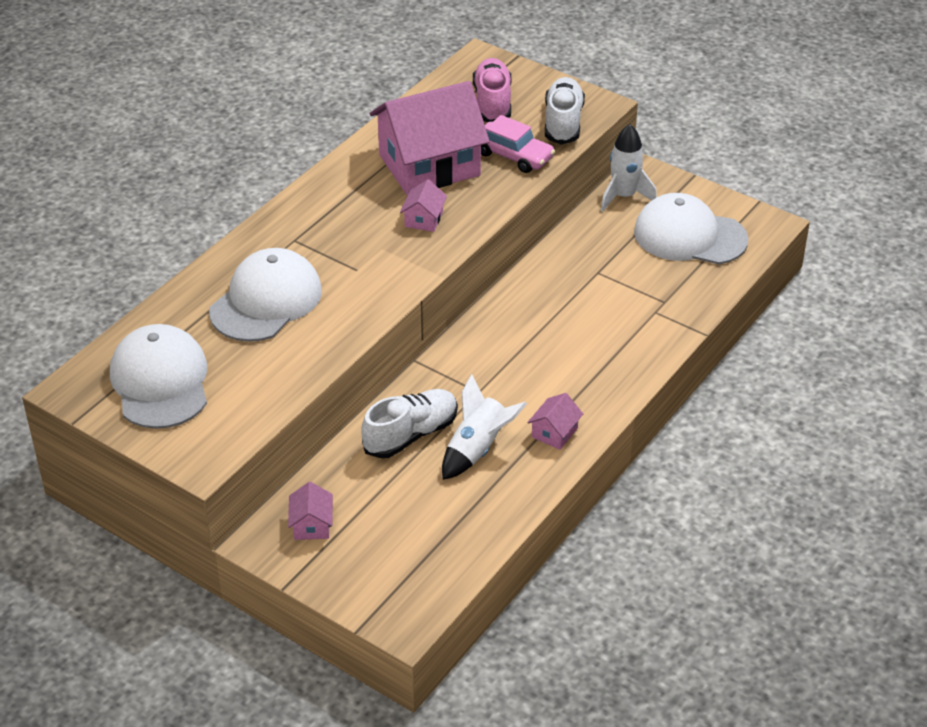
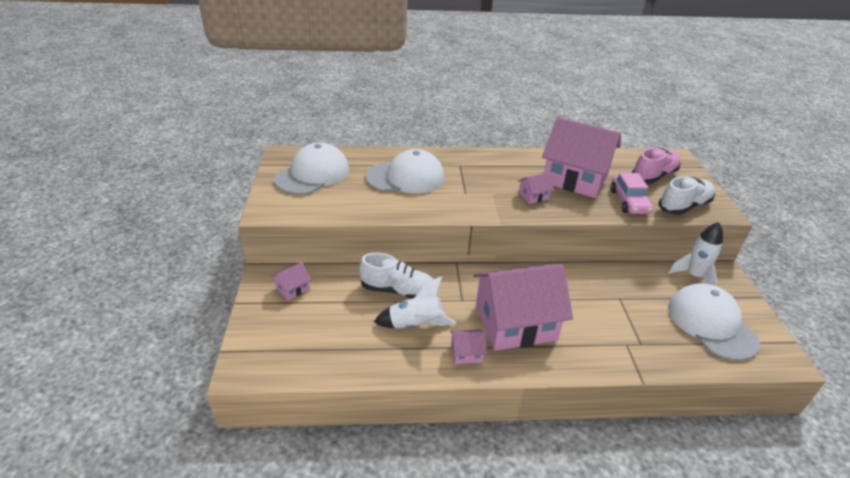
camera: 50 degrees right, 5 degrees down
(552, 371) = (515, 323): none -> pink house

